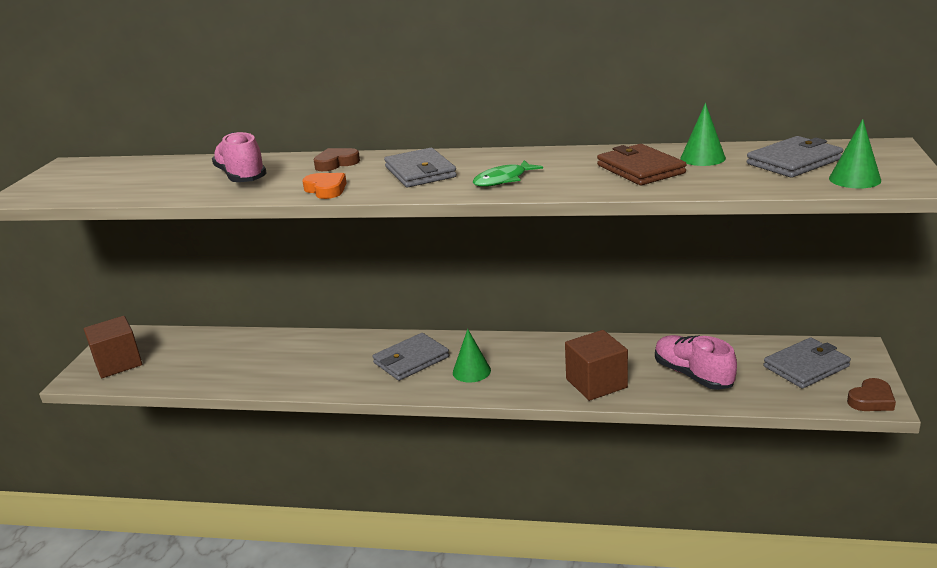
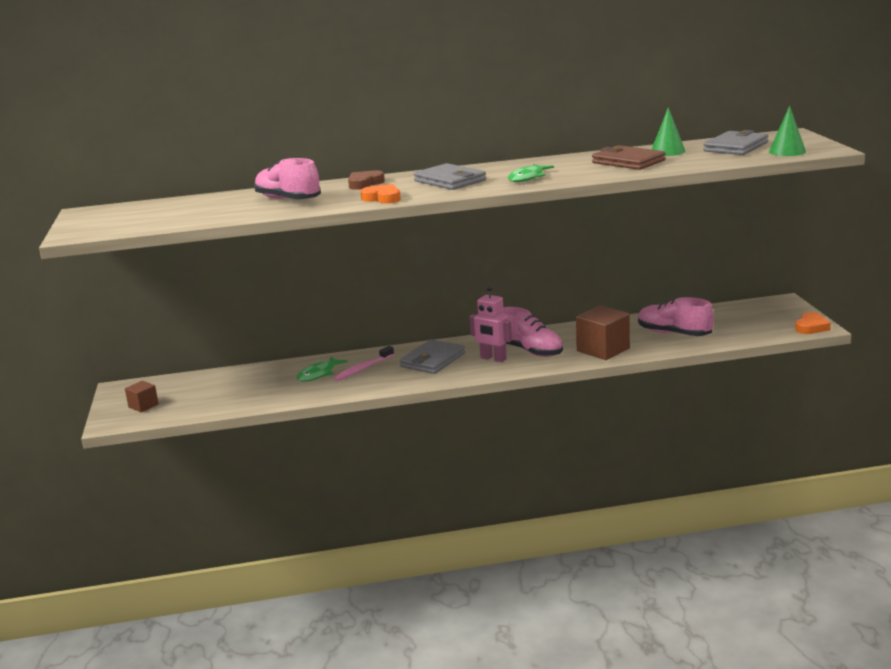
camera: 20 degrees left, 5 degrees down
(118, 363) = (143, 406): brown cube -> brown cube, size x0.54
(293, 355) = (319, 374): none -> green fish
(337, 357) = (363, 369): none -> pink toothbrush
(471, 371) = (493, 359): green cone -> pink robot
(517, 368) = (530, 351): none -> pink shoe
(806, 366) = (753, 316): grey wallet -> none
(871, 400) = (811, 327): brown heart -> orange heart

